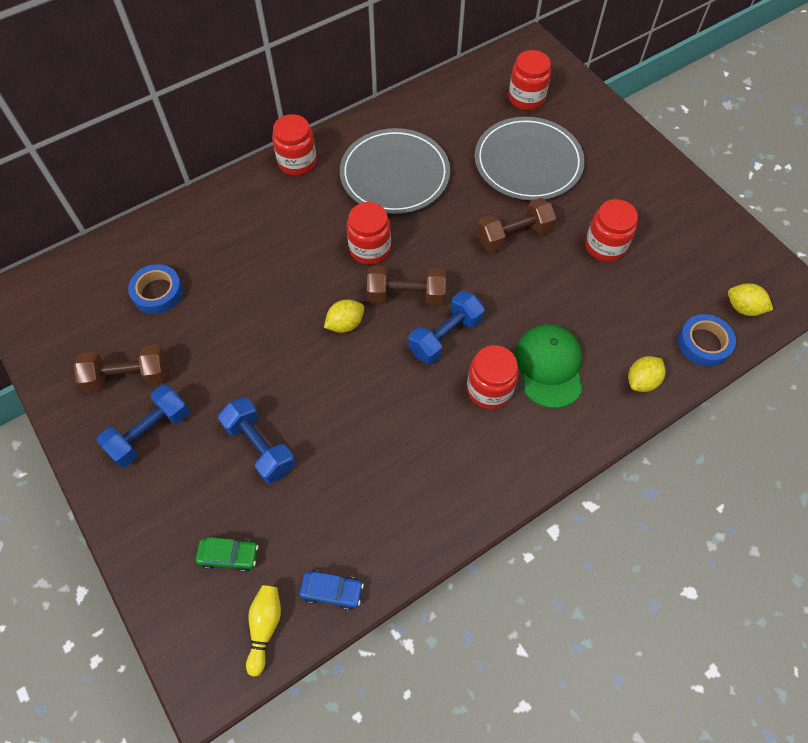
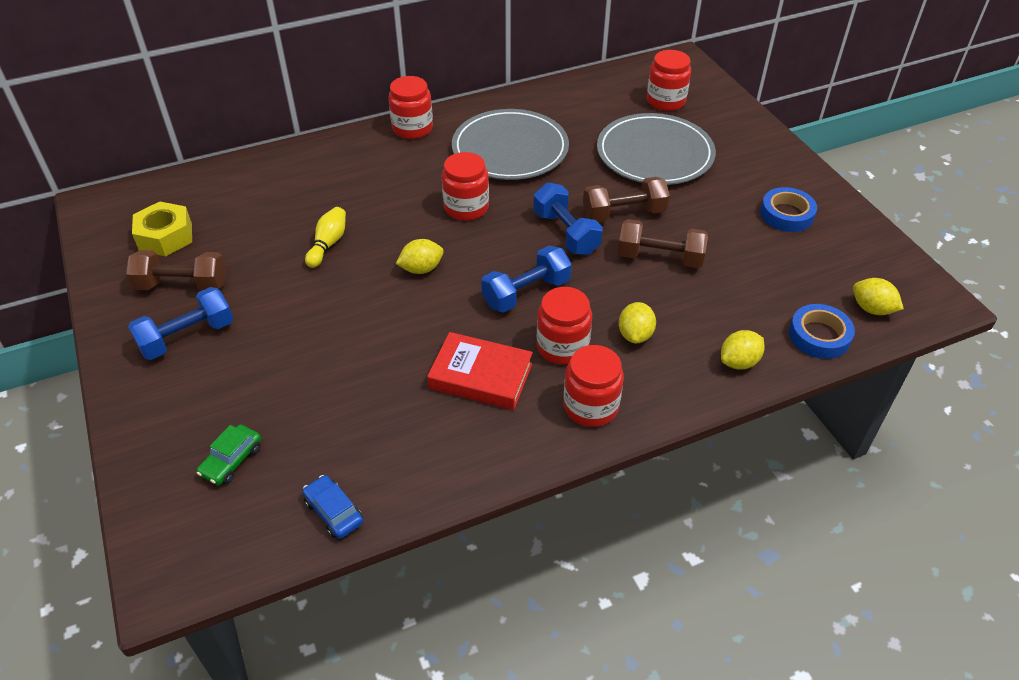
camera: 10 degrees right, 15 degrees down
(95, 323) = (165, 237): none -> yellow nut
(157, 292) = (236, 218): blue tape -> blue tape (786, 214)
(229, 555) = (232, 460): green car -> green car turned 105 degrees clockwise
(260, 447) = (297, 365): blue dumbbell -> blue dumbbell (566, 233)
(265, 627) = (248, 536): yellow bowling pin -> yellow bowling pin (328, 244)
(332, 591) = (333, 512): blue car -> blue car turned 150 degrees counterclockwise
(406, 295) = (494, 252): brown dumbbell -> brown dumbbell (660, 258)
(425, 431) = (481, 376): none -> red book
(549, 366) = (635, 335): green cap -> yellow lemon
(605, 246) = (723, 234): red jar -> red jar (590, 406)

